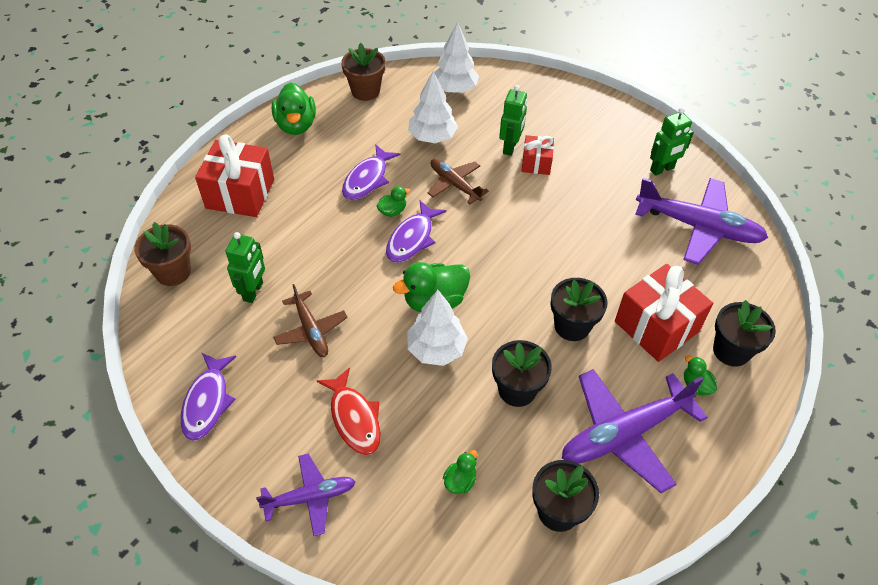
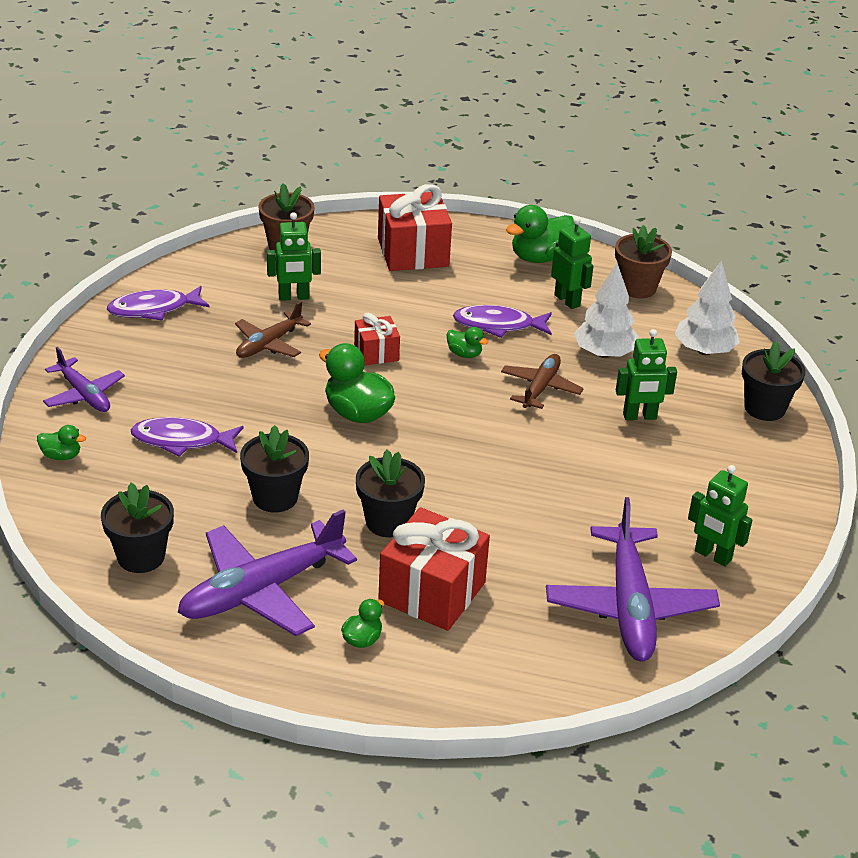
camera: 65 degrees right, 15 degrees down
(354, 418) = (181, 398): red fish -> none
(359, 131) = (567, 300): none -> green robot
(412, 238) = (434, 377): purple fish -> purple fish (182, 440)
(436, 349) = (294, 429): white tree -> none
(460, 481) = (144, 482): green duck -> green duck (61, 456)
(536, 163) = (629, 443): red gift -> red gift (376, 353)
(625, 433) = (262, 590): purple plane -> purple plane turned 75 degrees counterclockwise
(731, 351) = (435, 665): black flower pot -> black flower pot (764, 408)

